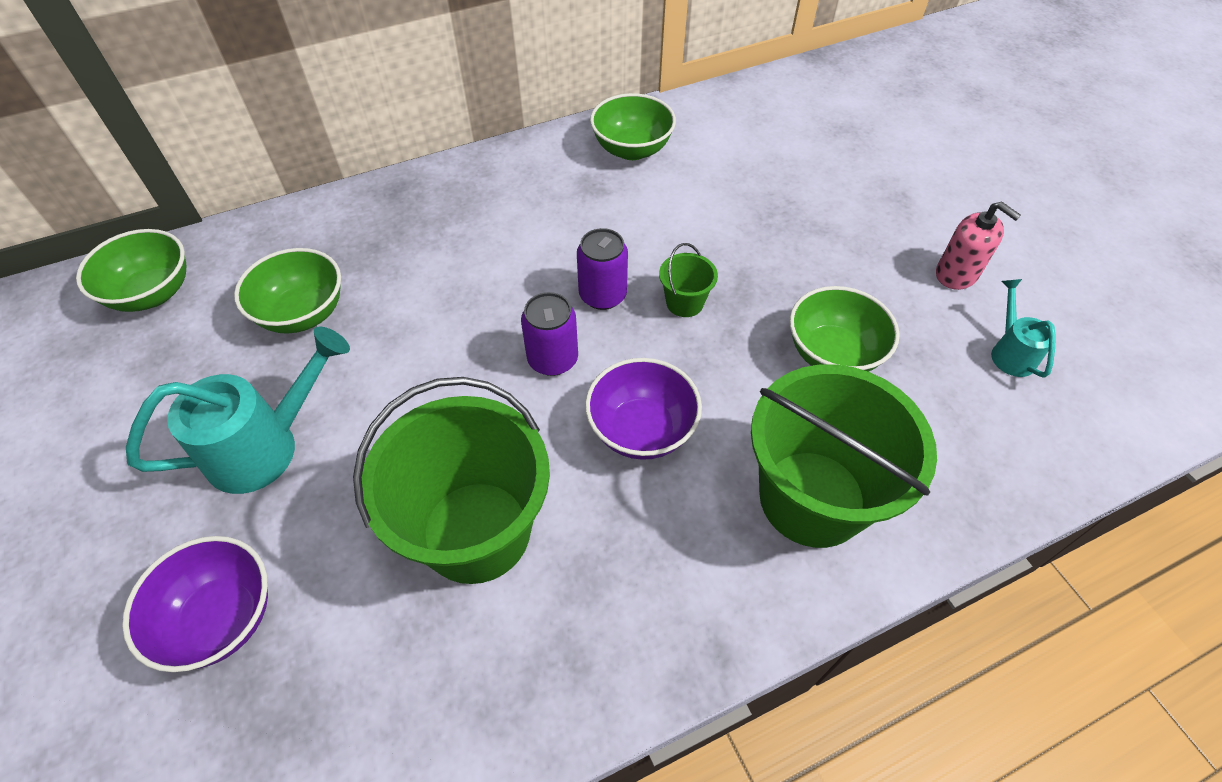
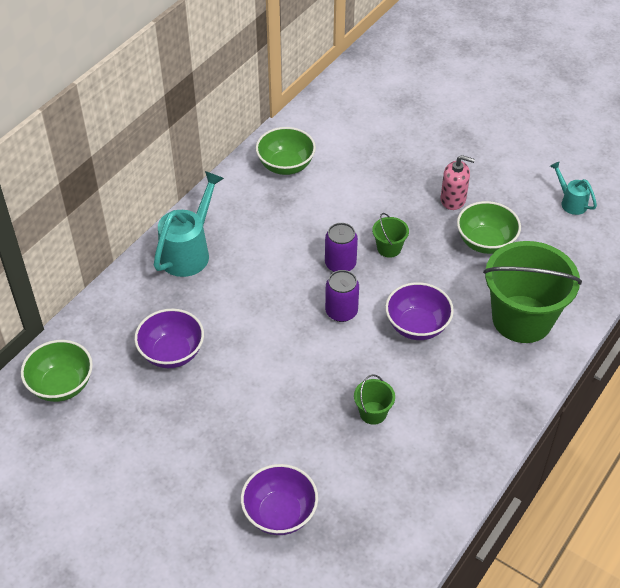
camera: 30 degrees left, 5 degrees down
(266, 446) = (222, 430): turquoise watering can -> turquoise watering can (189, 251)
(303, 313) = (172, 353): green bowl -> purple bowl
(476, 531) = (373, 413): green bucket -> green bucket, size x0.42
(956, 274) = (520, 169): pink soap dispenser -> pink soap dispenser (453, 199)

